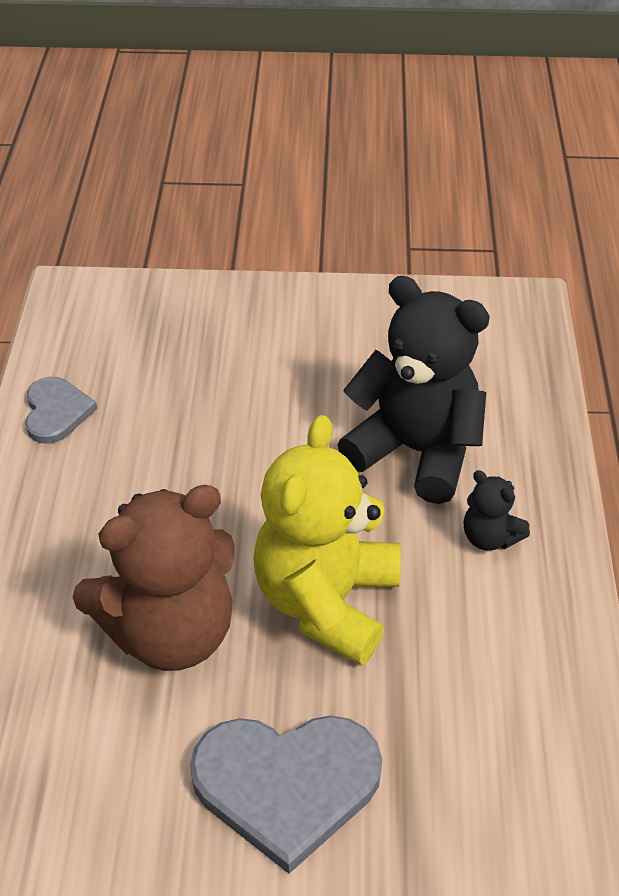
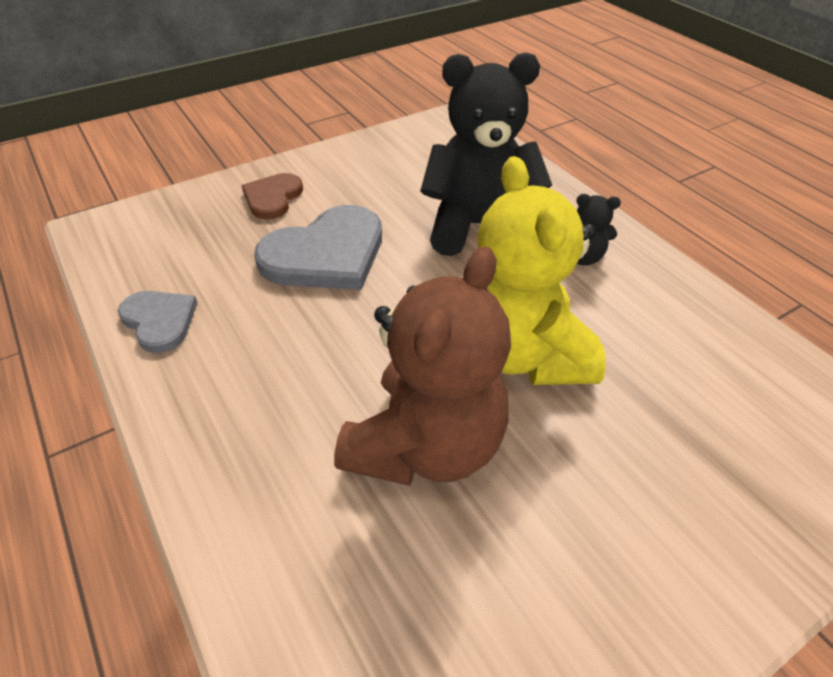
camera: 35 degrees left, 0 degrees up
(244, 325) = (273, 198): none -> brown heart
(286, 785) = (638, 513): grey heart -> grey heart (326, 254)

